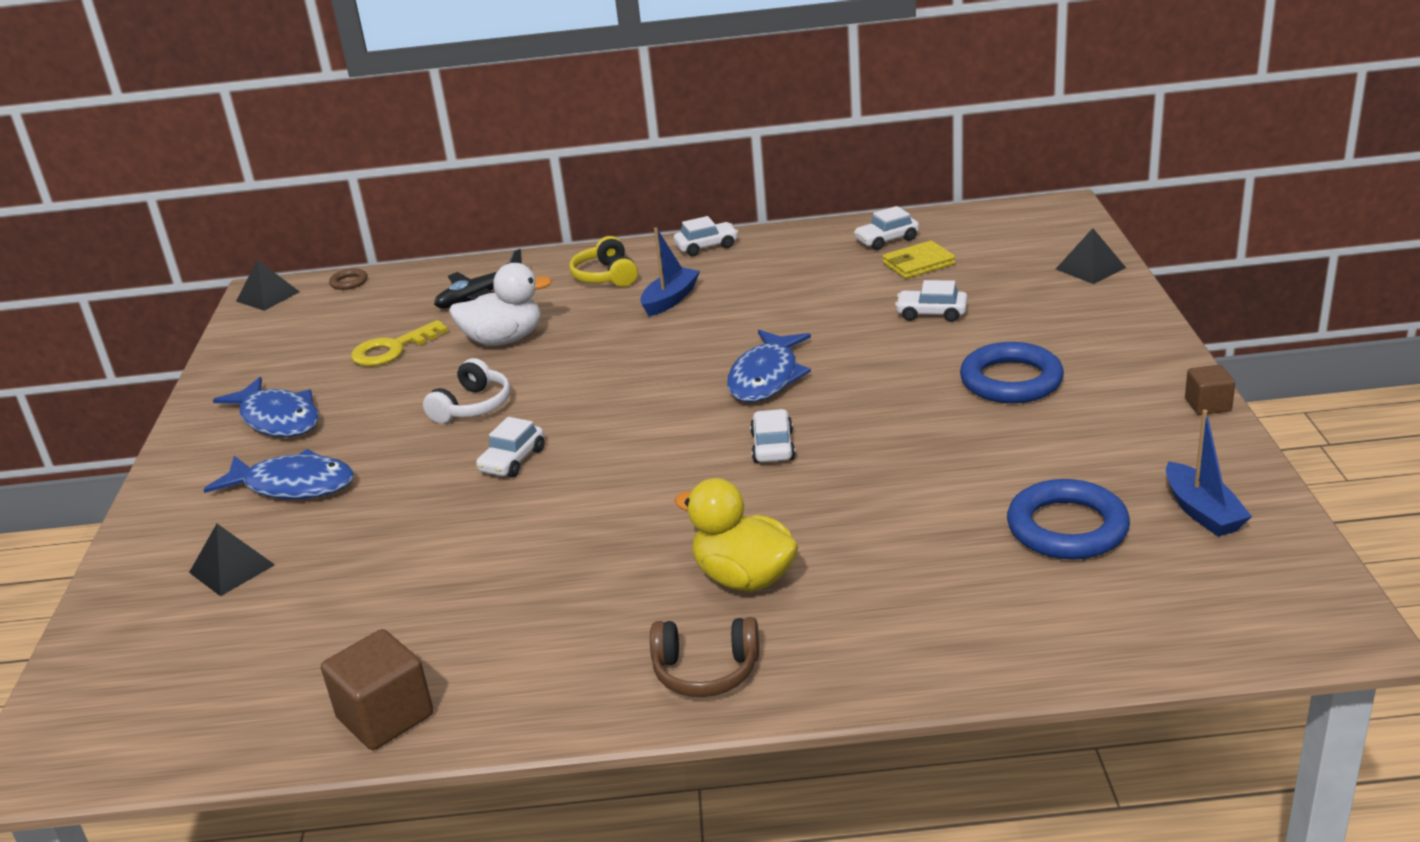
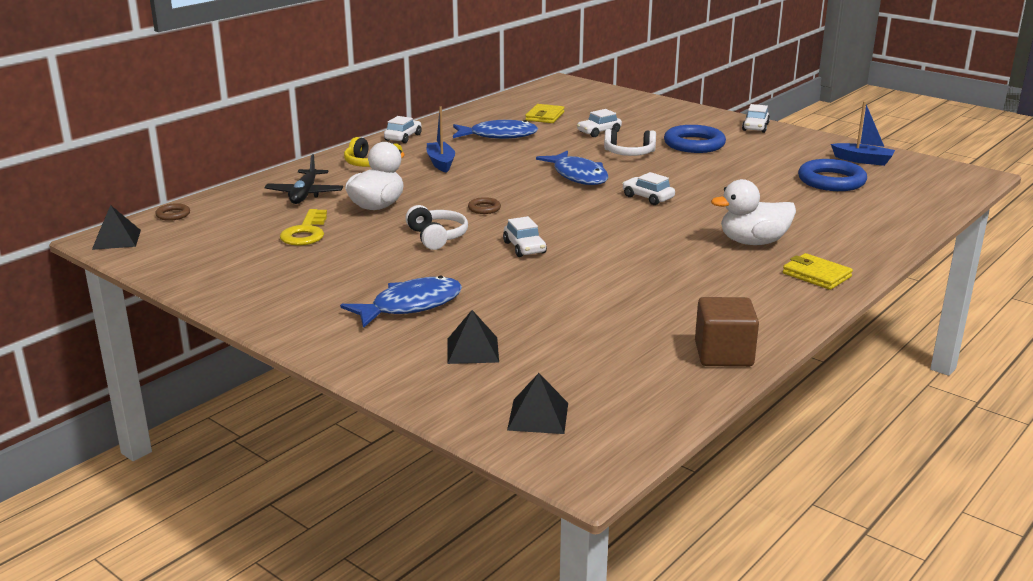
camera: 50 degrees left, 5 degrees down
(278, 419) = (310, 286): blue fish -> blue fish (498, 136)
(583, 386) = (484, 208): none -> brown ring
(706, 671) = (816, 275): brown headphones -> yellow wallet
(744, 578) = (753, 242): yellow duck -> white duck
(886, 240) = (504, 112): white car -> white car (755, 127)
(896, 364) = (629, 153): none -> white headphones
(1090, 268) = (631, 99): black pyramid -> black pyramid (538, 416)
(1208, 405) = (787, 130): brown cube -> none

